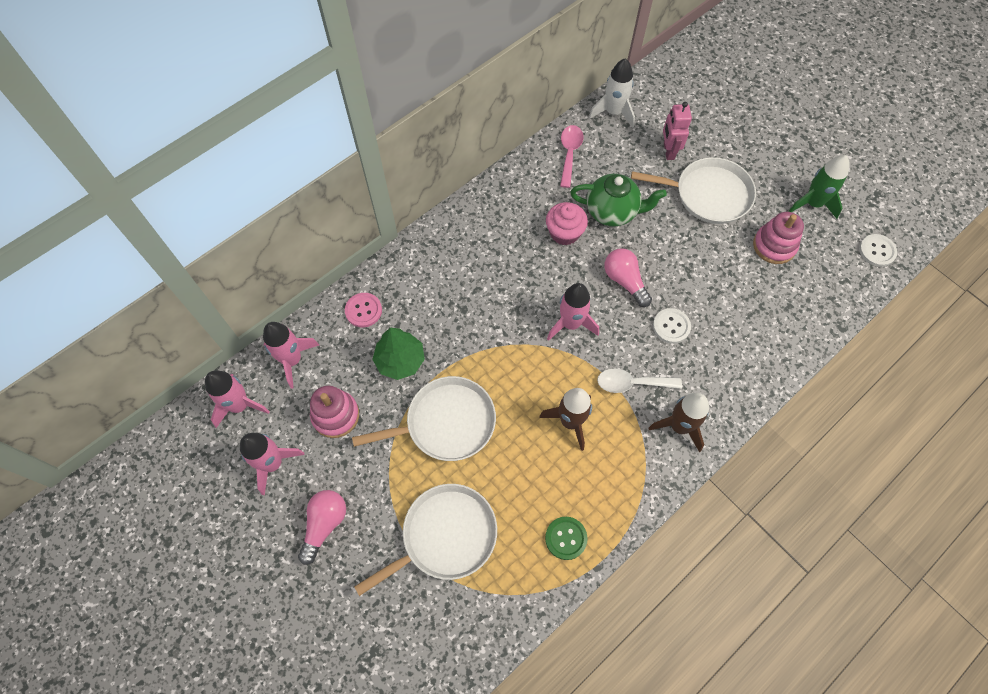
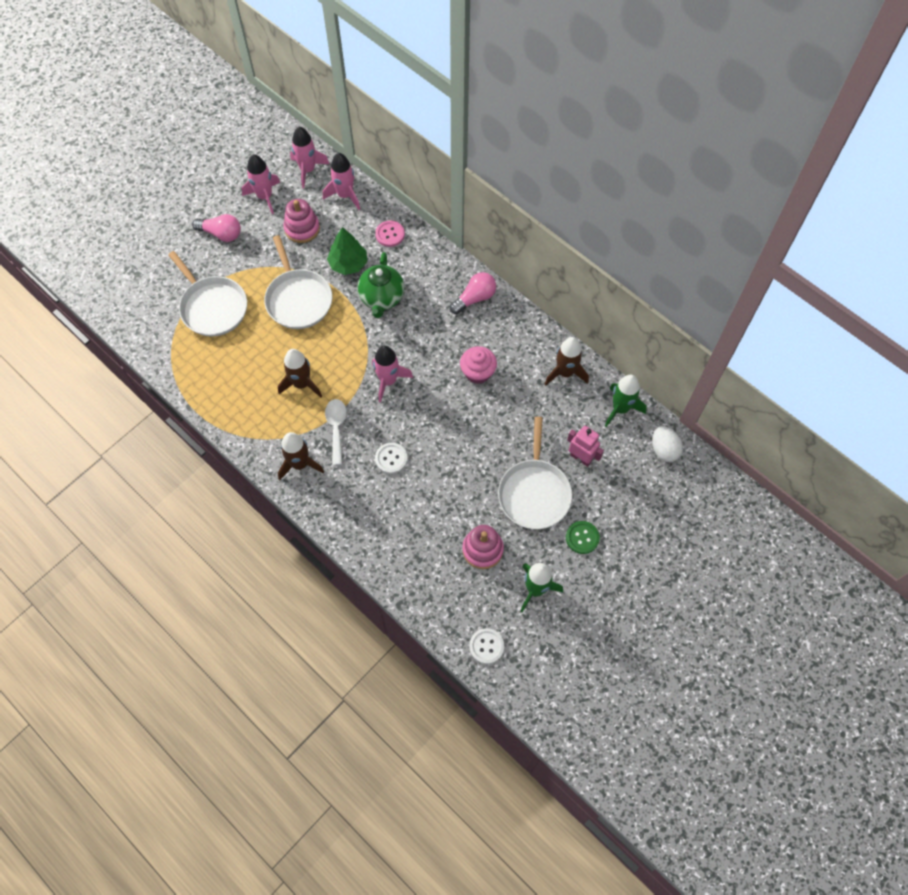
camera: 85 degrees right, 0 degrees up
(566, 538) = (210, 385): green button -> green button (582, 538)
(569, 153) = (565, 373): pink spoon -> brown rocket
(612, 212) = (504, 410): green teapot -> green teapot (382, 298)
(613, 112) = (620, 408): white rocket -> green rocket
(625, 281) = (433, 421): pink light bulb -> pink light bulb (475, 298)
(659, 84) = (664, 450): none -> white egg
(668, 151) = (581, 458): pink robot -> pink robot turned 45 degrees clockwise

